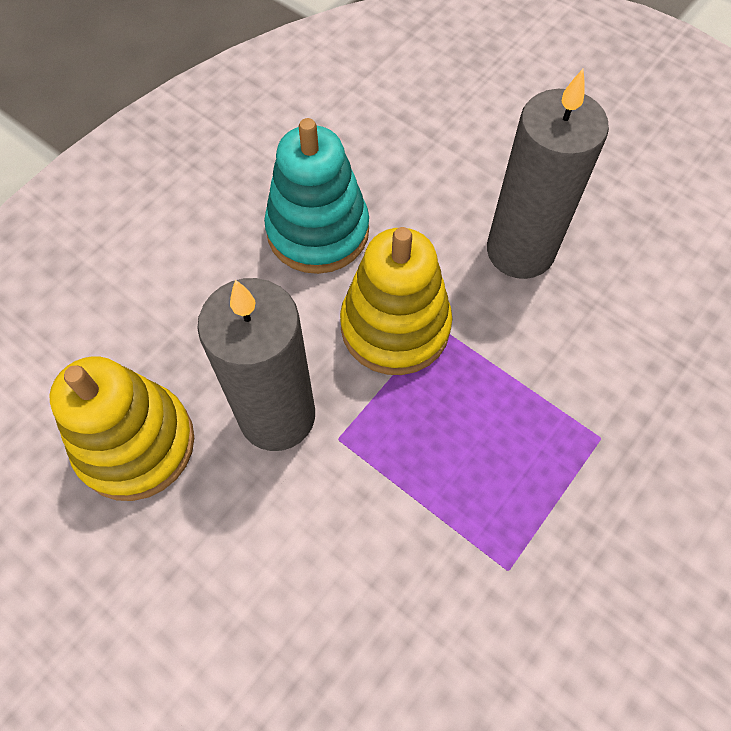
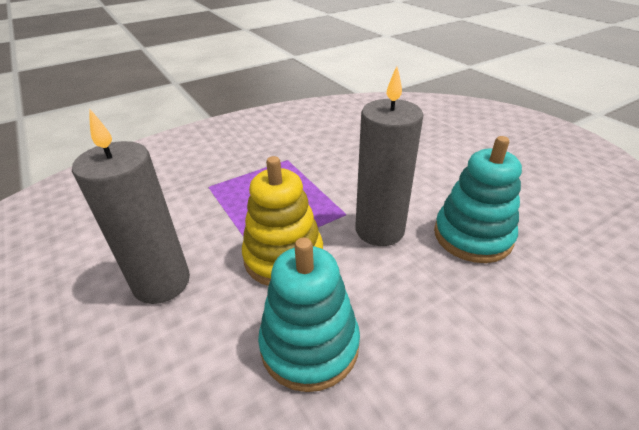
camera: 160 degrees left, 25 degrees down
(136, 444) = (472, 236): yellow stacking toy -> turquoise stacking toy

